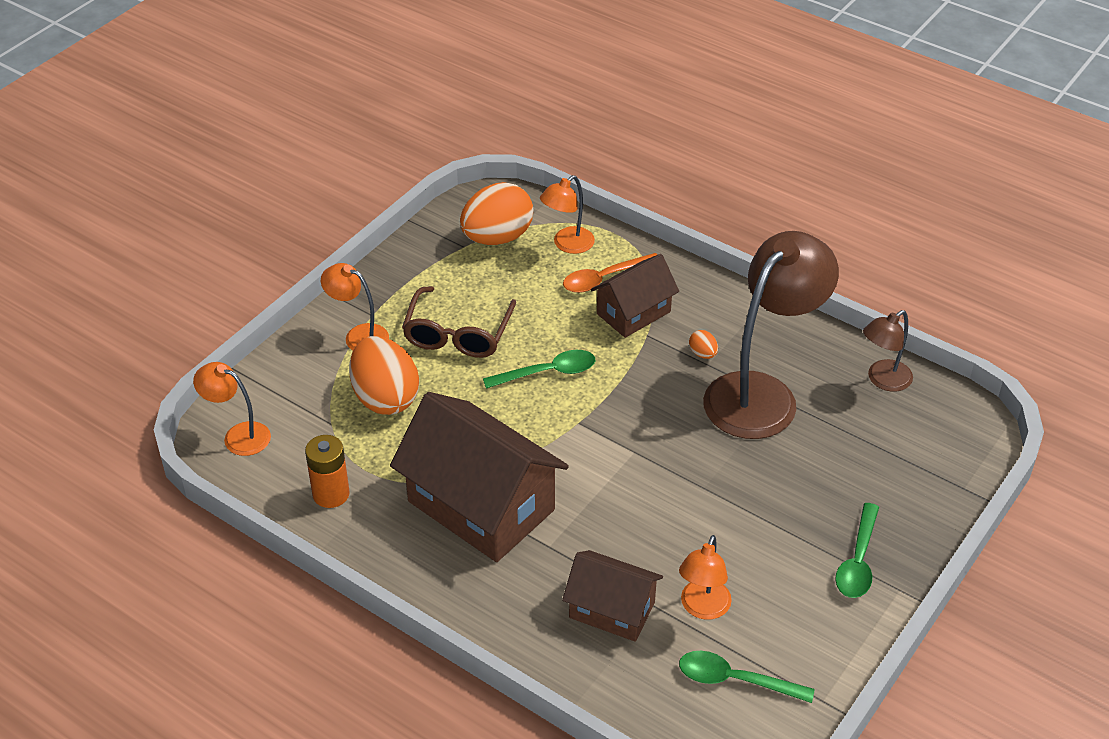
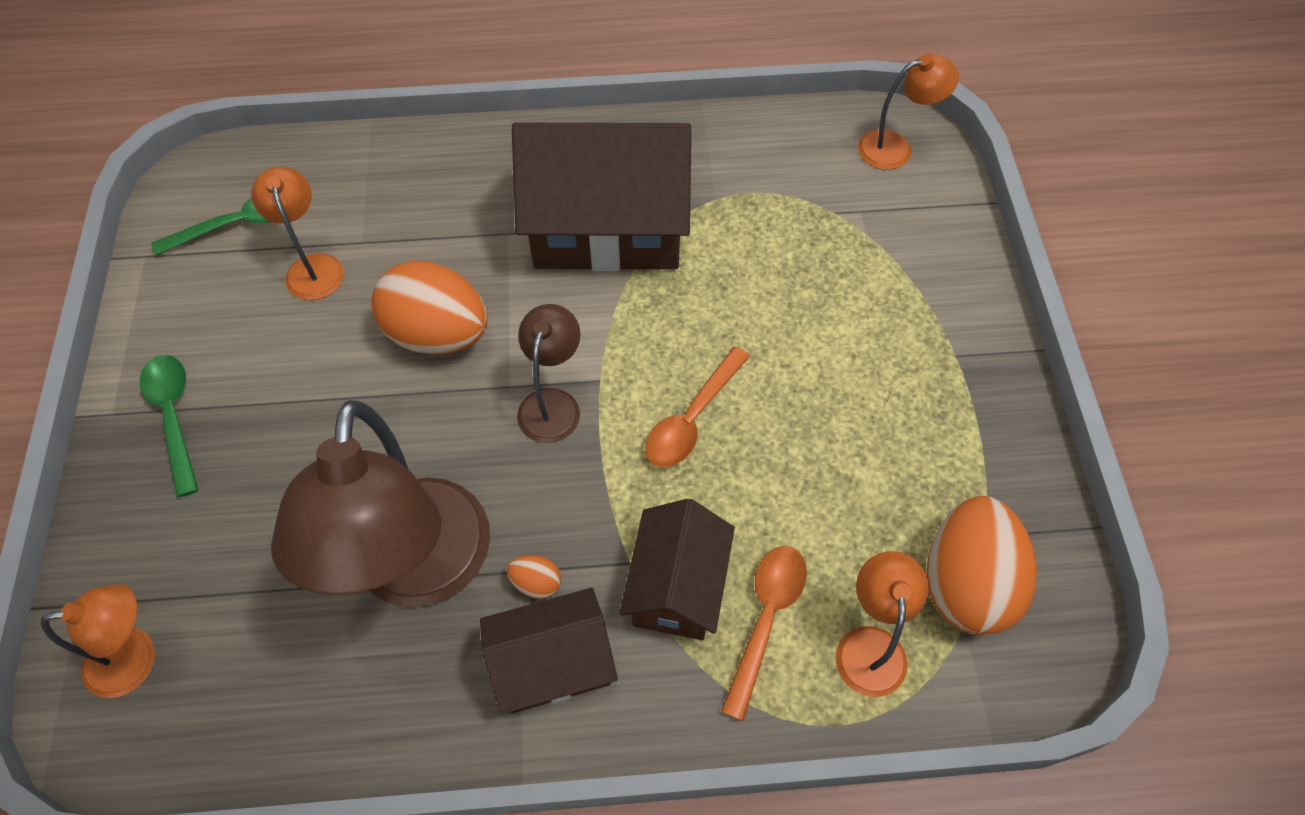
camera: 140 degrees right, 15 degrees up
(331, 494) = (750, 153): orange battery -> none
(358, 336) = (934, 319): orange lamp -> orange lamp (136, 659)
(385, 398) = (820, 271): orange egg -> orange egg (438, 334)
(457, 335) = (839, 396): brown glasses -> none
(548, 372) = (692, 418): green spoon -> orange spoon
(612, 610) = (398, 214): brown house -> brown house (552, 663)
(883, 380) = (264, 718): brown lamp -> brown lamp (552, 403)

